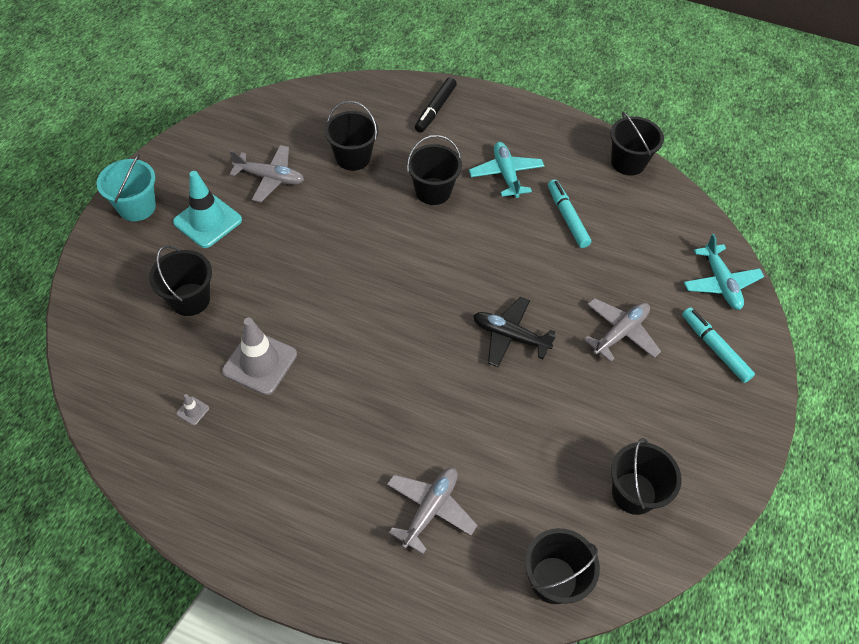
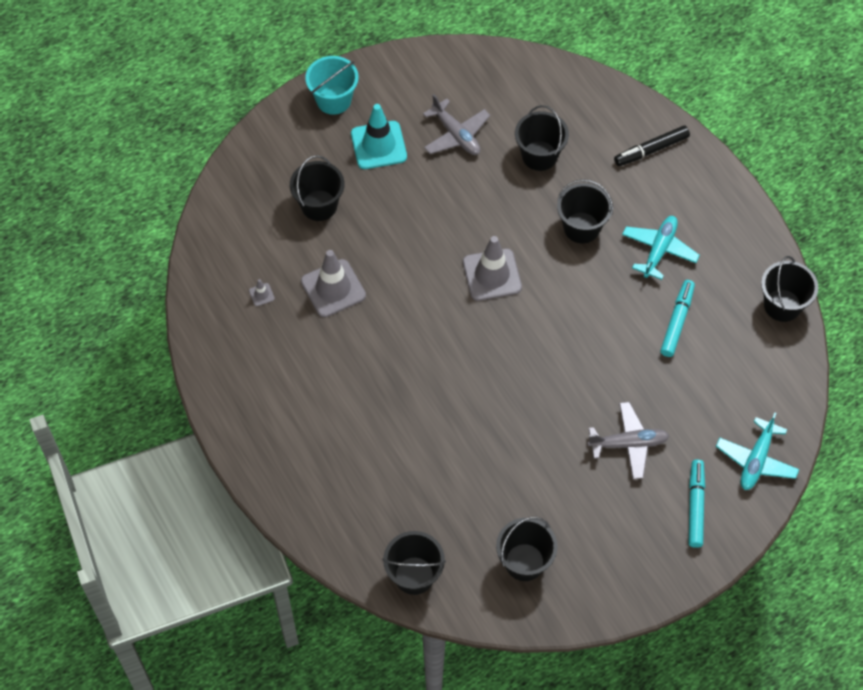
camera: 40 degrees right, 5 degrees up
(392, 268) = (492, 275): none -> grey traffic cone
(430, 509) = (369, 472): grey plane -> none
(510, 336) = (537, 389): black plane -> none

